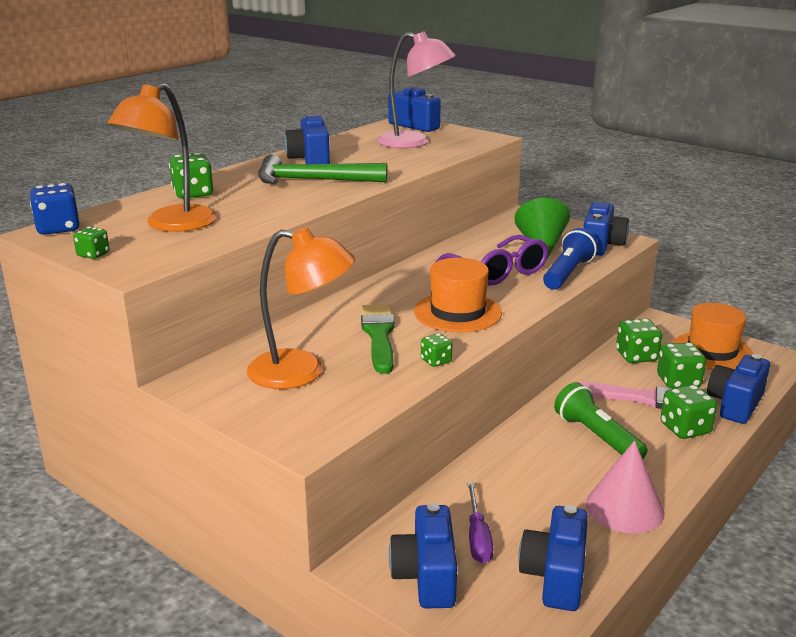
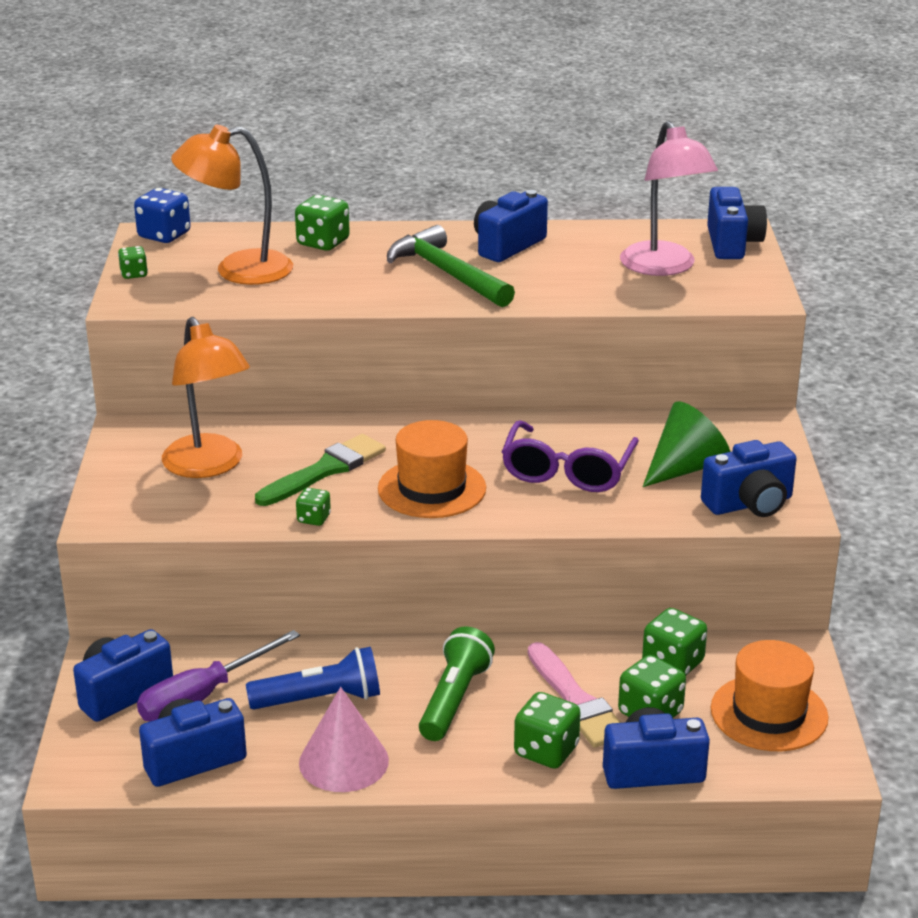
camera: 50 degrees right, 5 degrees up
(477, 537) = (203, 696): purple screwdriver -> purple screwdriver, size x1.51
(568, 273) = (628, 512): blue flashlight -> blue flashlight (320, 699)

